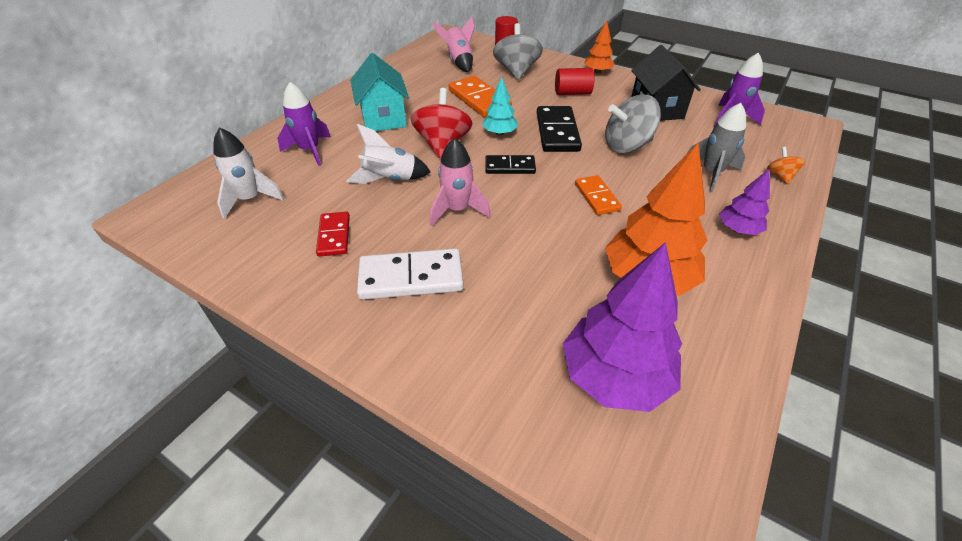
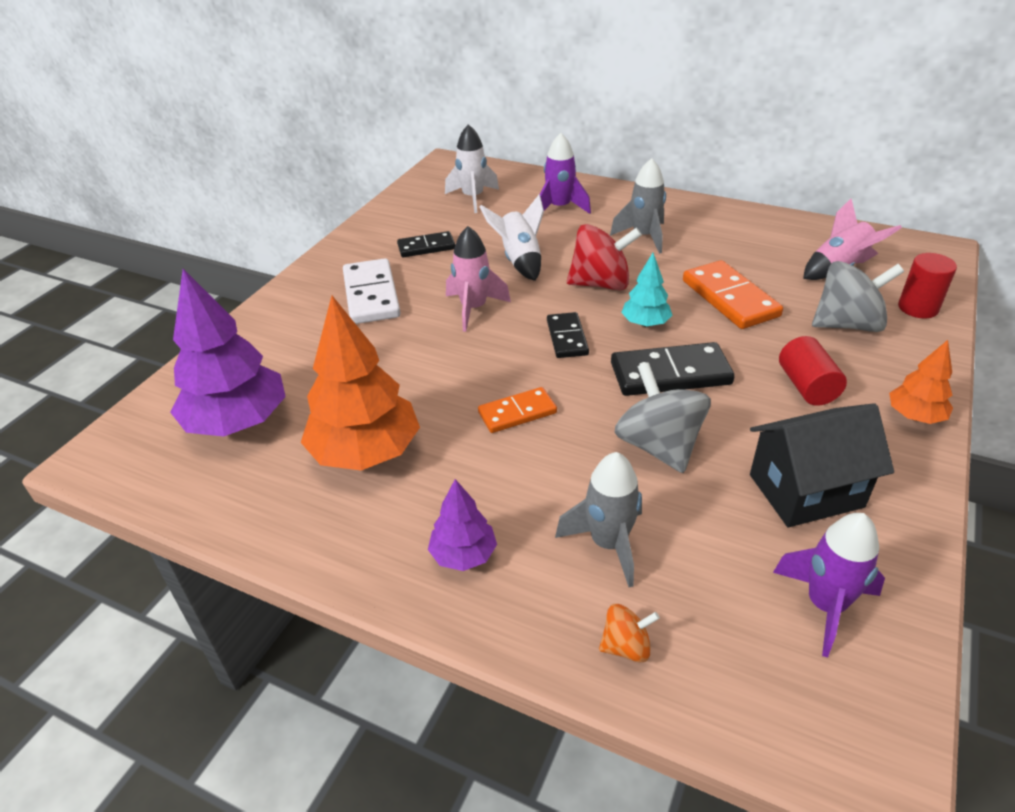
camera: 85 degrees right, 5 degrees down
(334, 236) = (426, 247): red domino -> black domino
(383, 118) = (644, 237): turquoise house -> grey rocket
(479, 99) = (729, 298): orange domino -> orange domino turned 75 degrees counterclockwise

